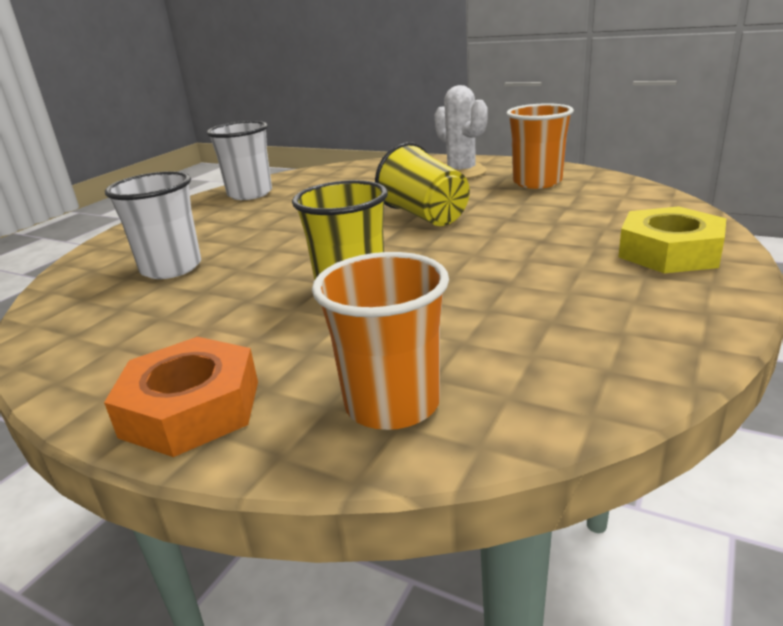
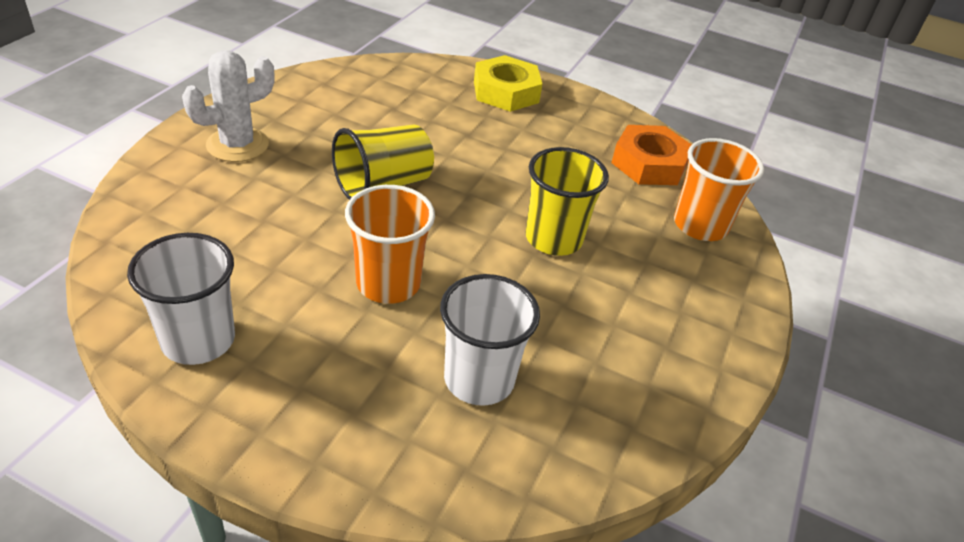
camera: 100 degrees left, 15 degrees up
(191, 408) = (723, 314): orange nut -> orange nut (649, 164)
(537, 182) = (313, 107): orange cup -> orange cup (388, 283)

